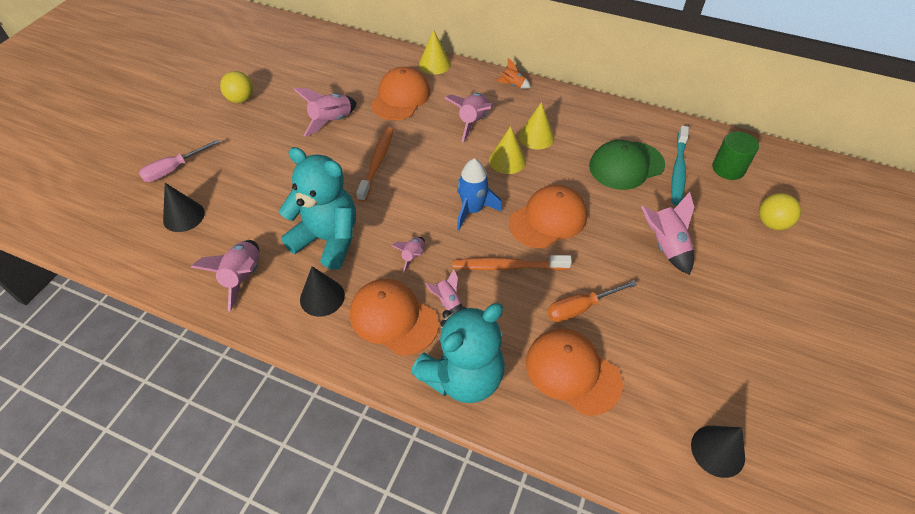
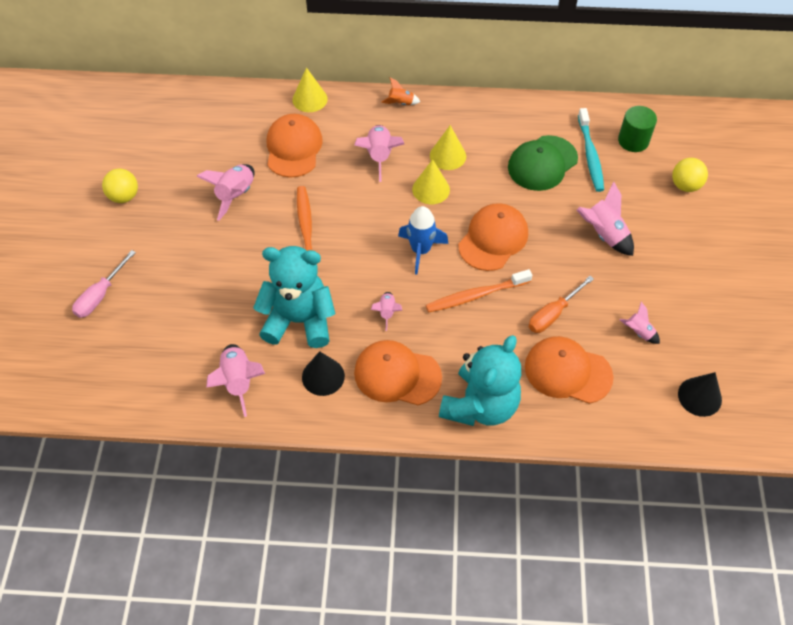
camera: 20 degrees left, 5 degrees up
(184, 216) = (142, 341): black cone -> none
(447, 301) = (437, 344): pink rocket -> pink rocket (638, 332)

